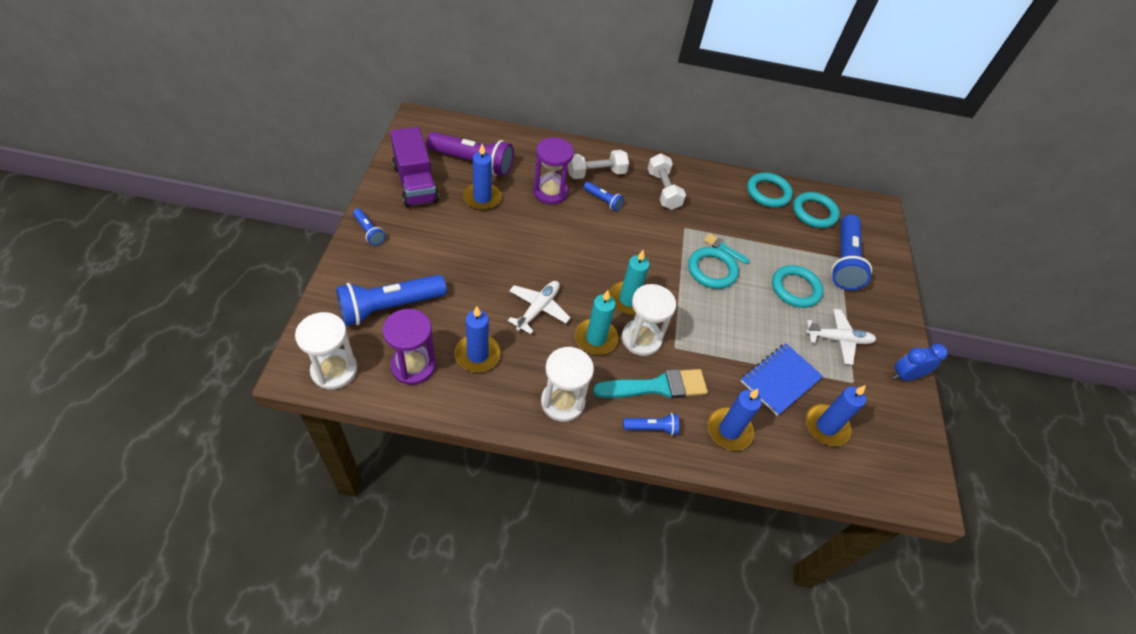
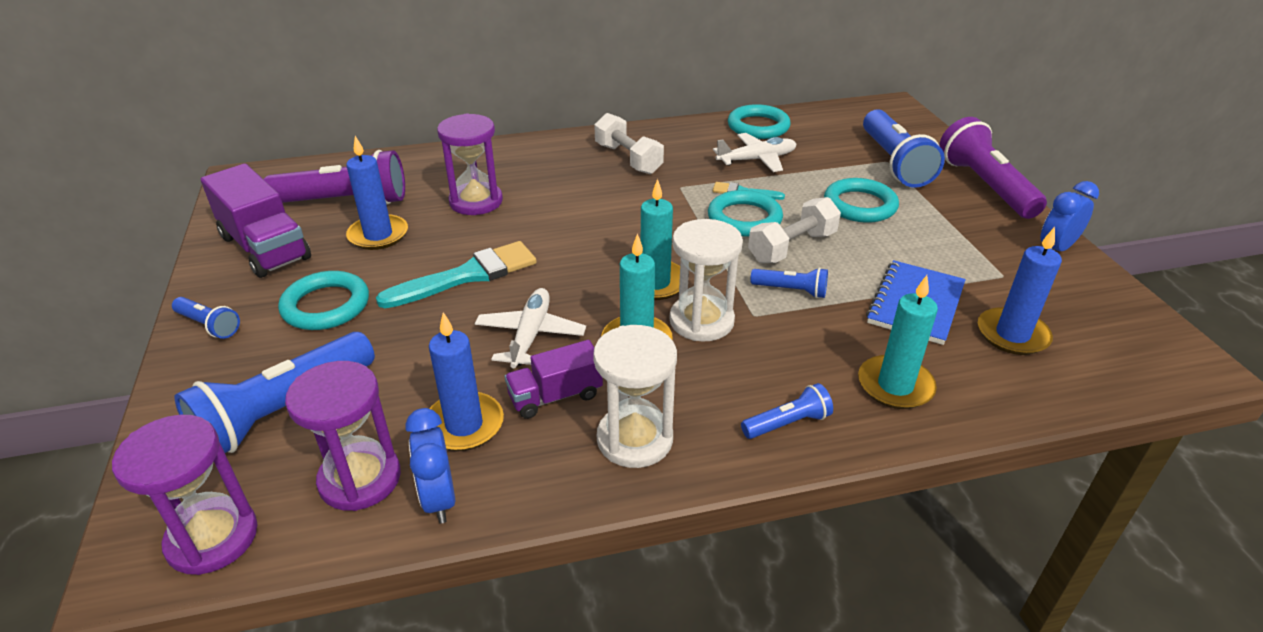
camera: 15 degrees left, 15 degrees down
(334, 370) = (212, 538): white hourglass -> purple hourglass
(447, 395) = (439, 499): none -> blue clock
(533, 356) = (555, 396): none -> purple truck
(596, 173) = (529, 166): white dumbbell -> white dumbbell (792, 247)
(603, 201) = (555, 190): blue flashlight -> blue flashlight (791, 290)
(657, 386) = (761, 369): turquoise brush -> turquoise brush (467, 275)
(729, 430) = (895, 385): blue candle -> turquoise candle
(814, 212) = (825, 129): turquoise ring -> turquoise ring (326, 306)
(838, 339) = (950, 239): white plane -> white plane (756, 160)
(895, 305) = (985, 186): none -> purple flashlight

